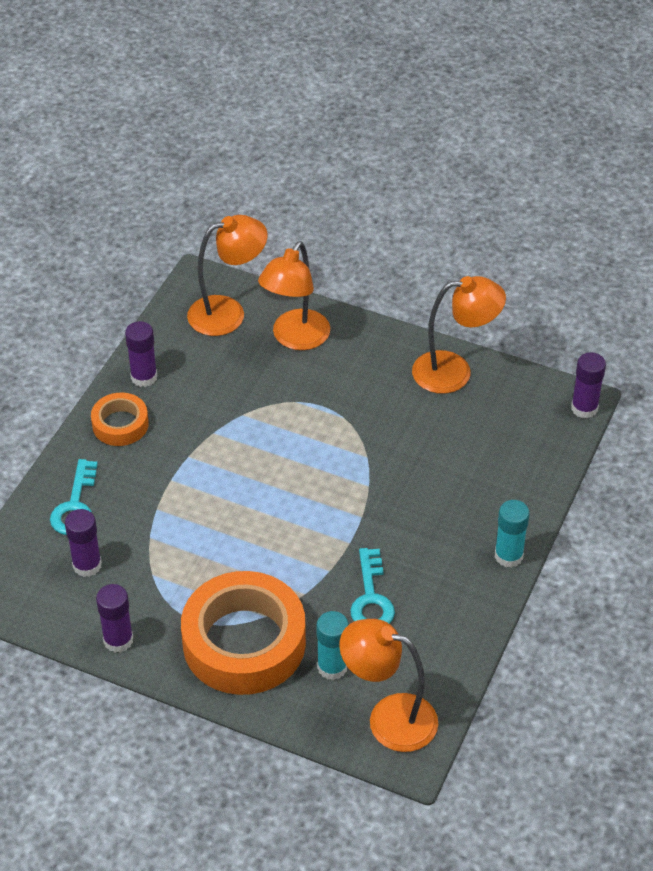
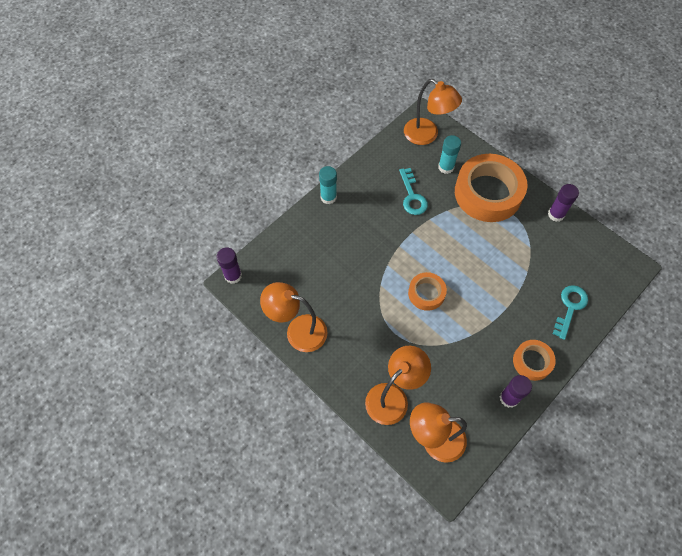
camera: 160 degrees left, 15 degrees up
(87, 565) = (567, 264): purple glue stick -> none
(295, 464) = (426, 293): none -> orange tape
(371, 598) = (412, 196): turquoise key -> turquoise key turned 150 degrees clockwise

